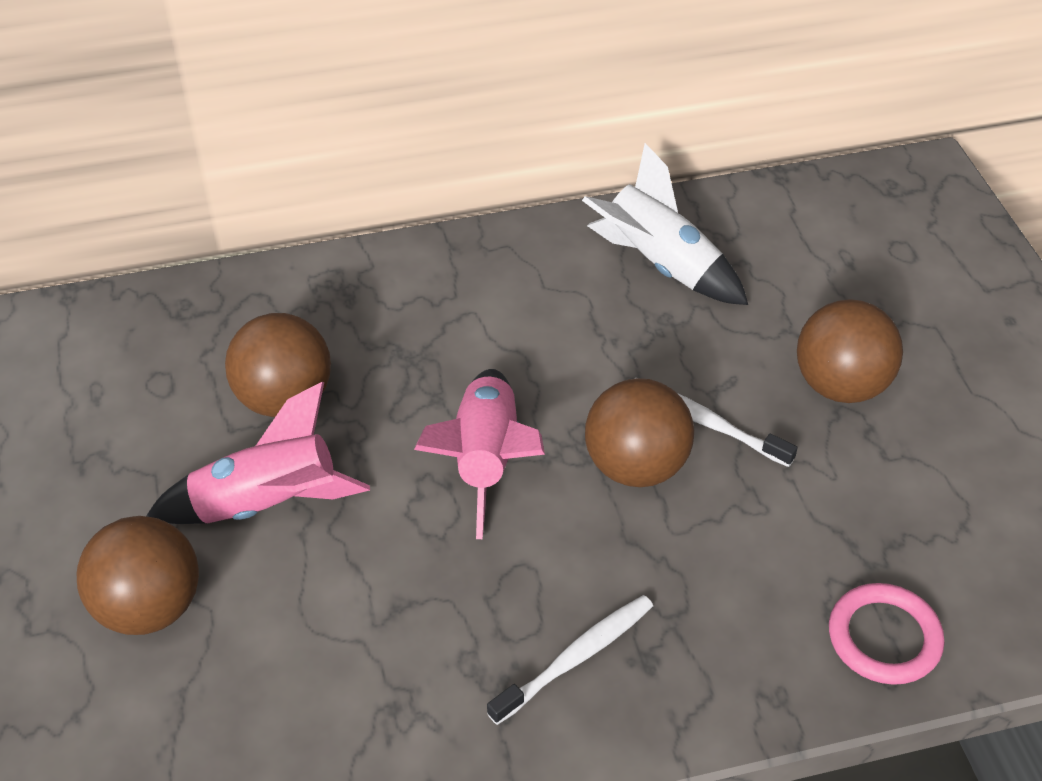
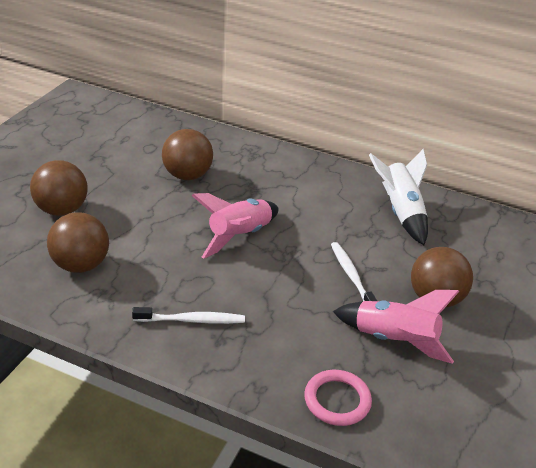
camera: 35 degrees right, 10 degrees down
(267, 505) = (139, 203): pink rocket -> pink rocket (394, 341)
(636, 466) = (300, 273): brown ball -> brown ball (80, 265)

